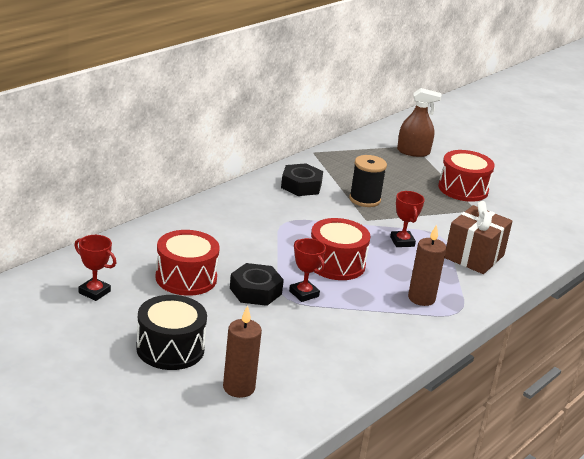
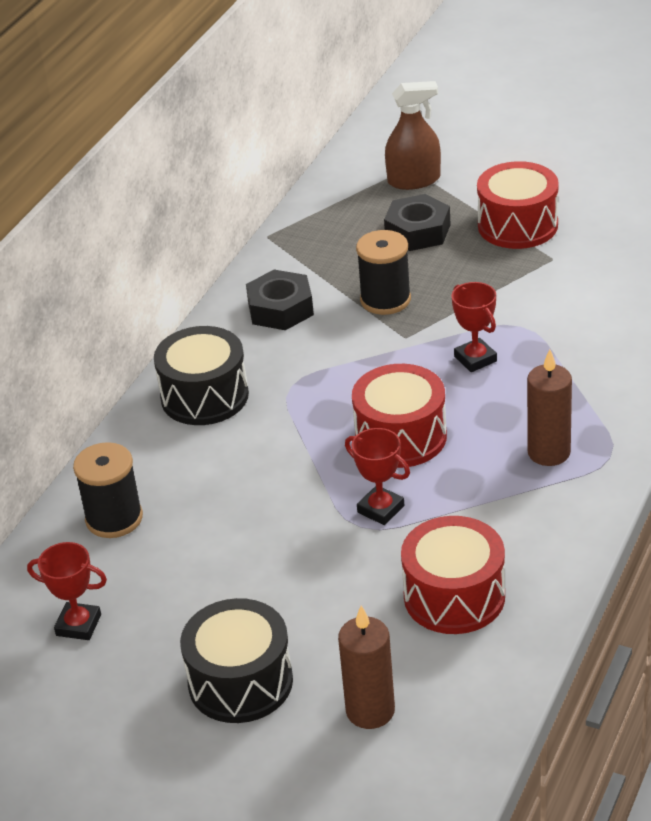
camera: 10 degrees left, 10 degrees up
(146, 250) = (114, 518): none -> black spool
(186, 278) = (198, 547): red drum -> red drum (454, 596)
(233, 211) = (204, 396): none -> black drum
(255, 291) = (310, 531): black nut -> black nut (417, 231)
(474, 256) = (588, 347): brown gift -> none

